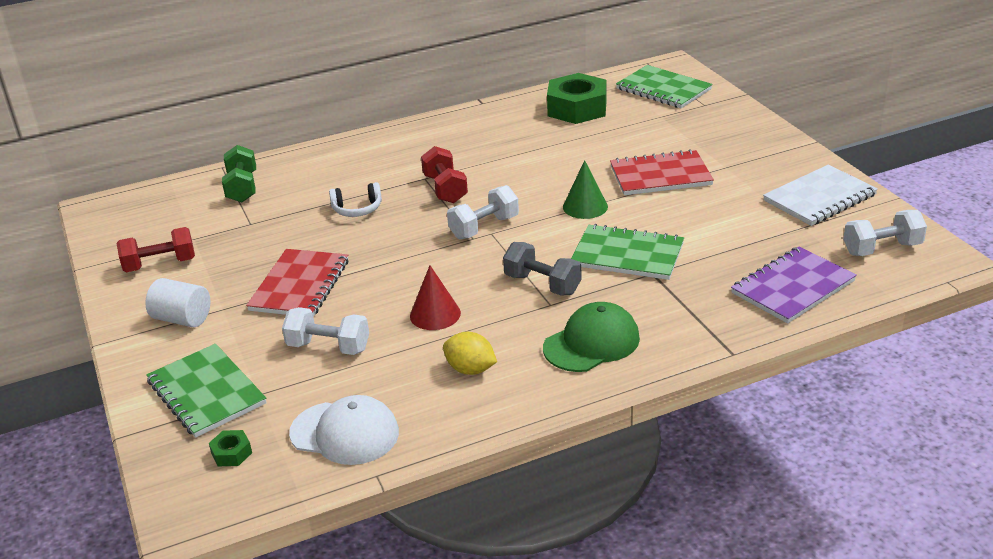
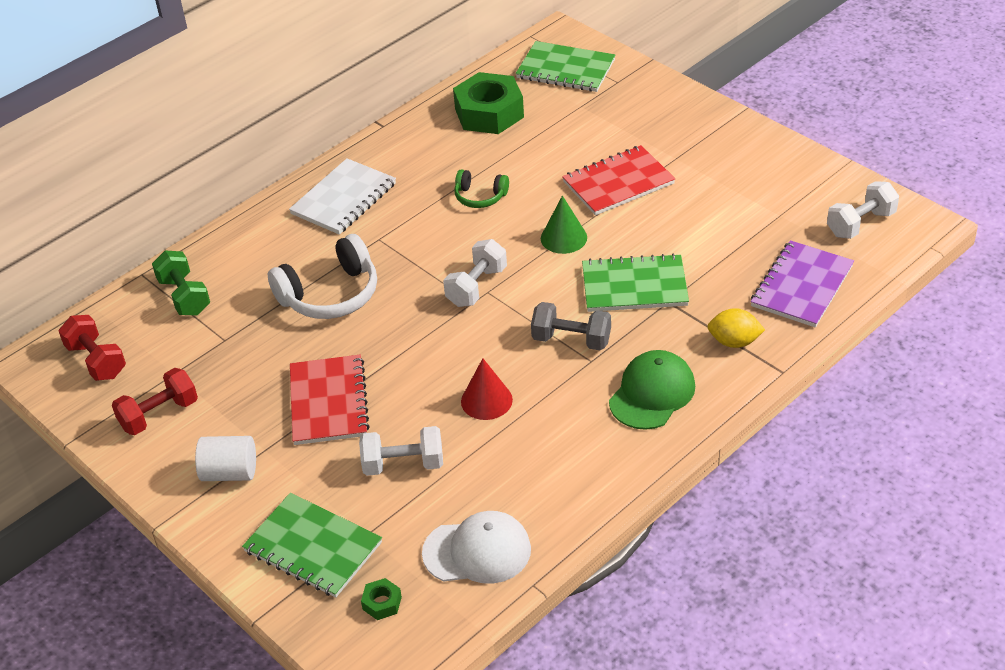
camera: 20 degrees left, 10 degrees up
(357, 209) = (330, 295): white headphones -> white headphones, size x1.81
(445, 189) = (409, 248): red dumbbell -> red dumbbell (96, 361)
(470, 369) = (556, 452): yellow lemon -> yellow lemon (734, 342)
(530, 164) = (480, 197): none -> green headphones
(819, 198) = (781, 177): white notebook -> white notebook (344, 199)

